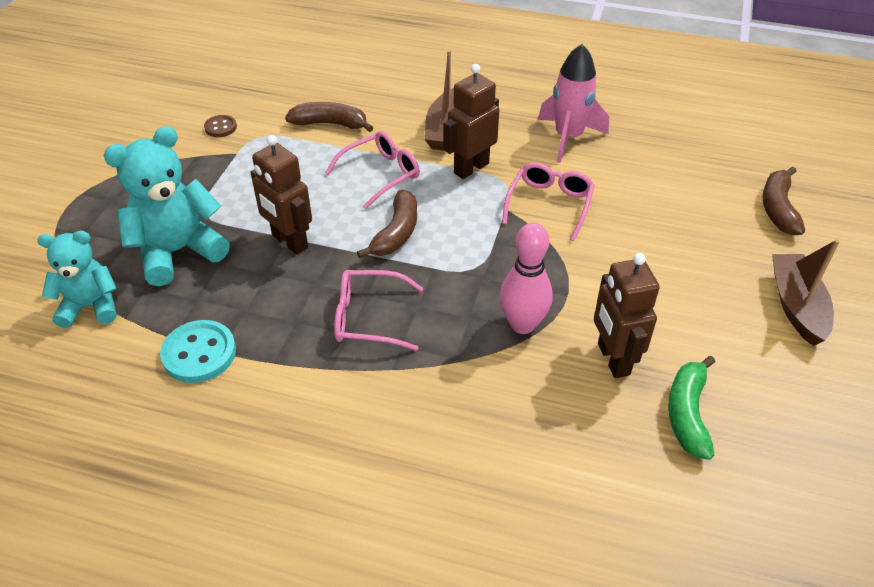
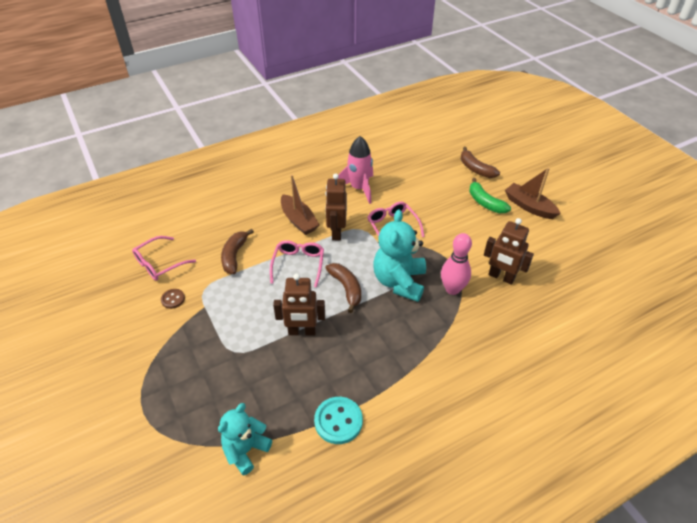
camera: 45 degrees left, 0 degrees up
(178, 251) = (250, 382): turquoise teddy bear -> turquoise teddy bear (399, 282)
(330, 124) = (234, 256): brown banana -> brown banana turned 45 degrees counterclockwise
(369, 317) = (390, 337): pink glasses -> pink glasses (160, 263)
(687, 413) = (549, 278): green banana -> green banana (485, 202)

